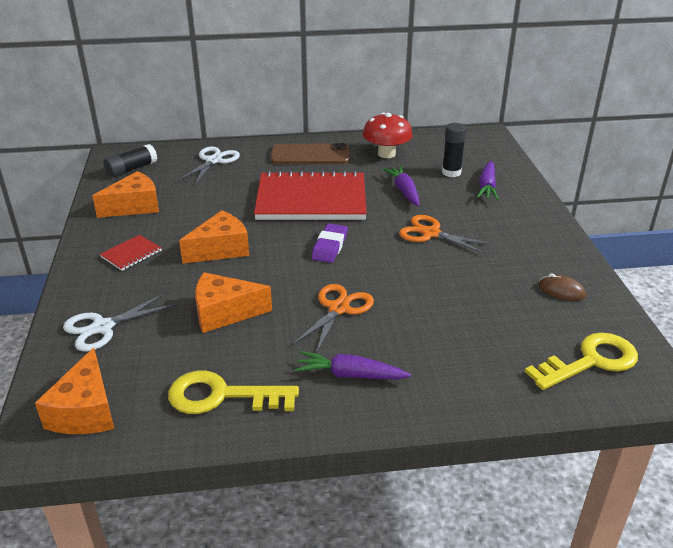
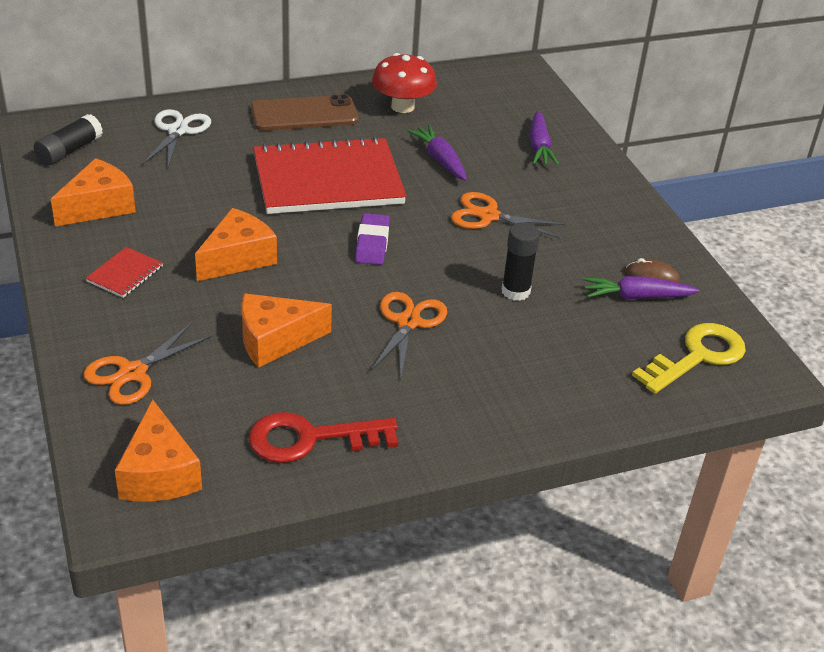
camera: 15 degrees left, 5 degrees up
(102, 327) = (132, 373): white scissors -> orange scissors
(222, 396) = (311, 439): yellow key -> red key
(350, 375) = (446, 399): purple carrot -> purple carrot (636, 297)
(451, 172) = (491, 129): black glue stick -> black glue stick (515, 291)

